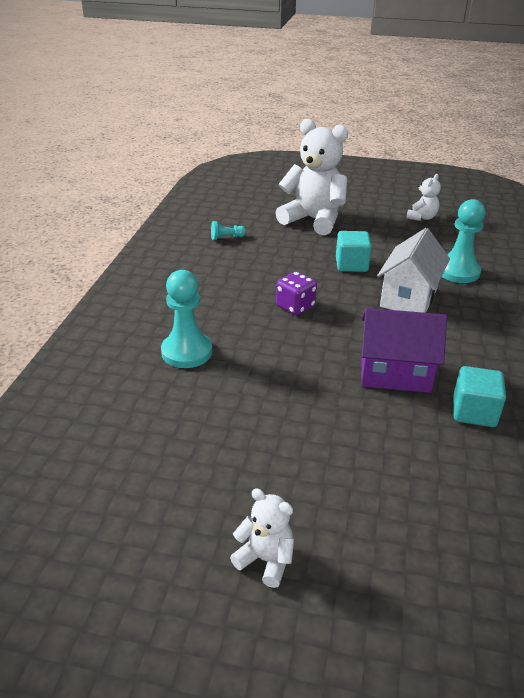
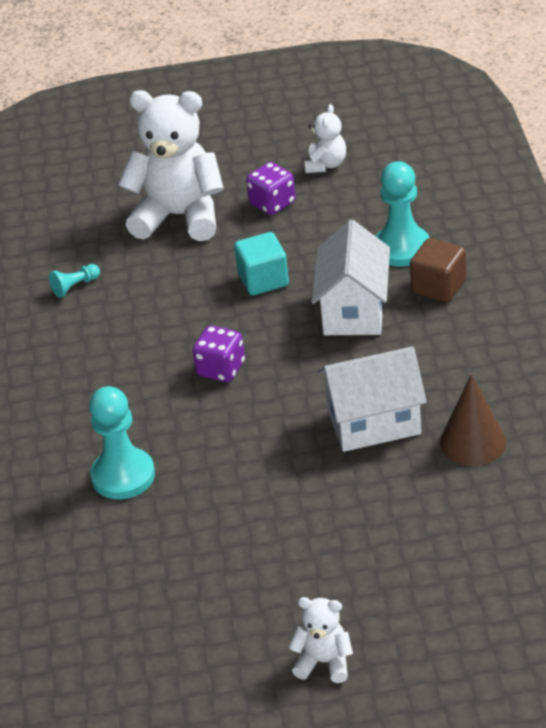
camera: 15 degrees left, 5 degrees up
(377, 228) = (272, 203): none -> purple dice
(395, 373) = (374, 423): purple house -> white house
(474, 412) = (473, 442): turquoise cube -> brown cone
(478, 300) = (438, 287): none -> brown cube

